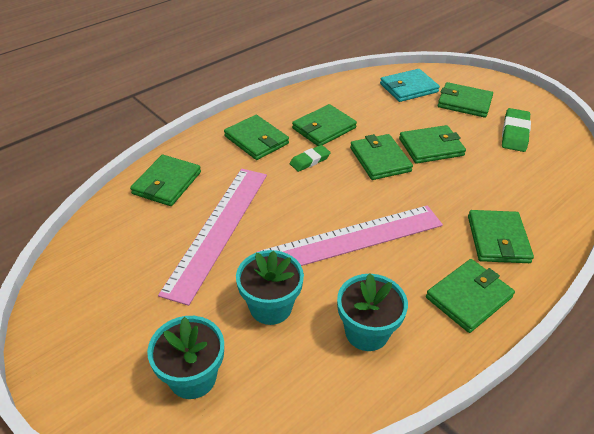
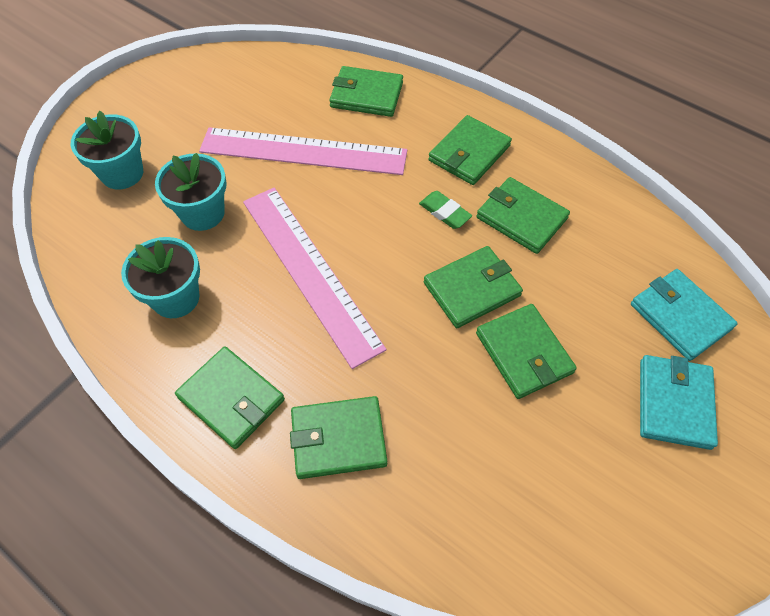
camera: 80 degrees right, 15 degrees up
(464, 103) = (674, 403): green wallet -> turquoise wallet
(514, 133) = (611, 484): green eraser -> none

